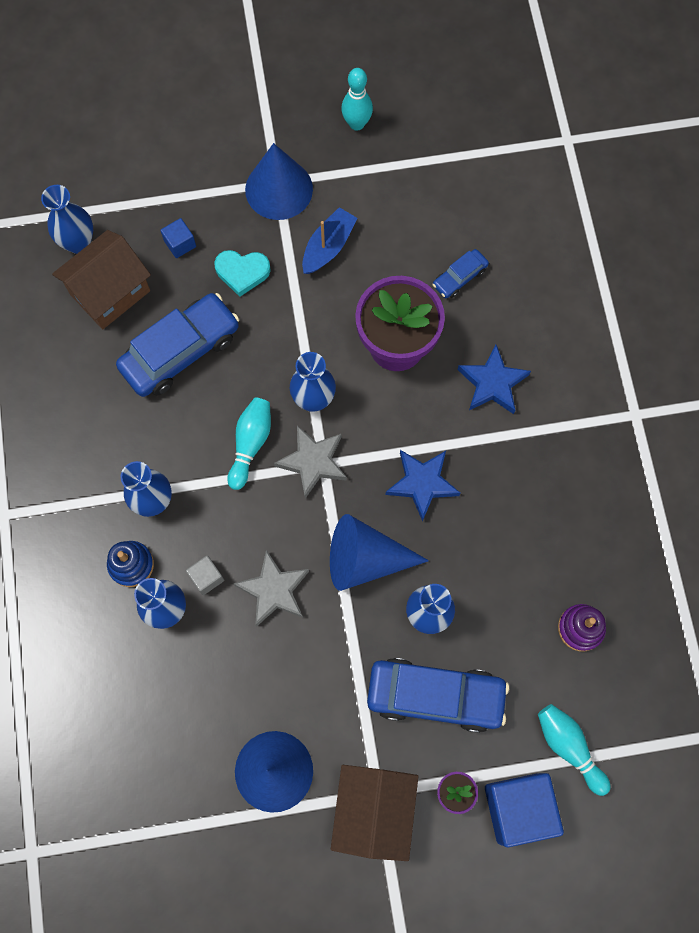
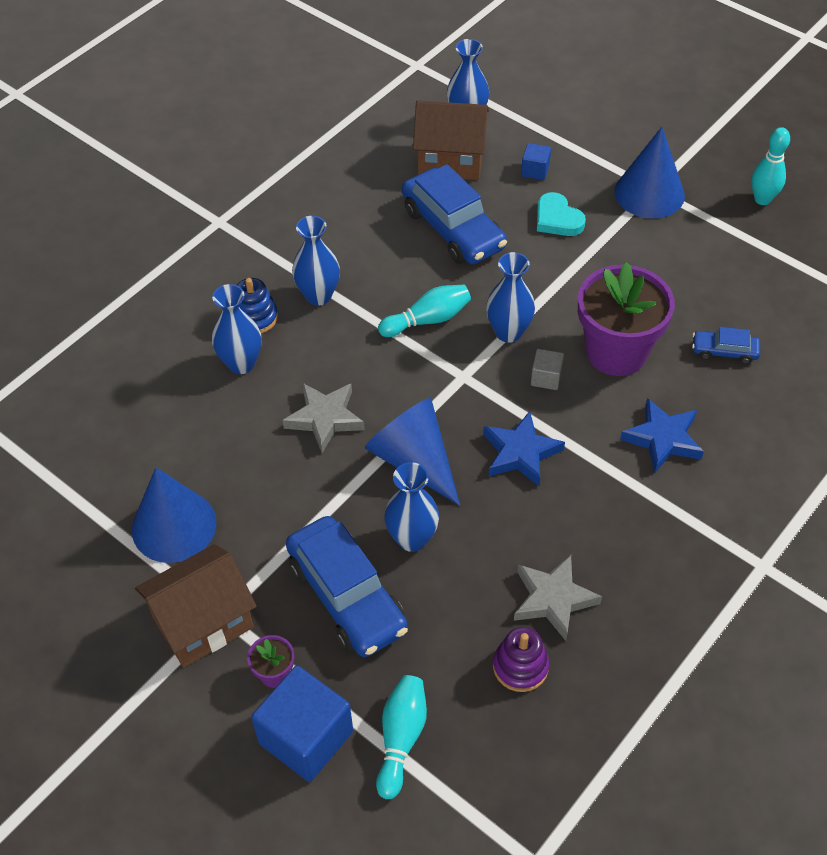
camera: 50 degrees right, 20 degrees down
(181, 351) = (453, 229): blue car -> blue car turned 45 degrees clockwise
(206, 577) = (291, 369): grey cube -> grey cube (546, 378)
(313, 462) = (457, 368): grey star -> grey star (553, 599)
(328, 247) = (642, 253): blue boat -> none

